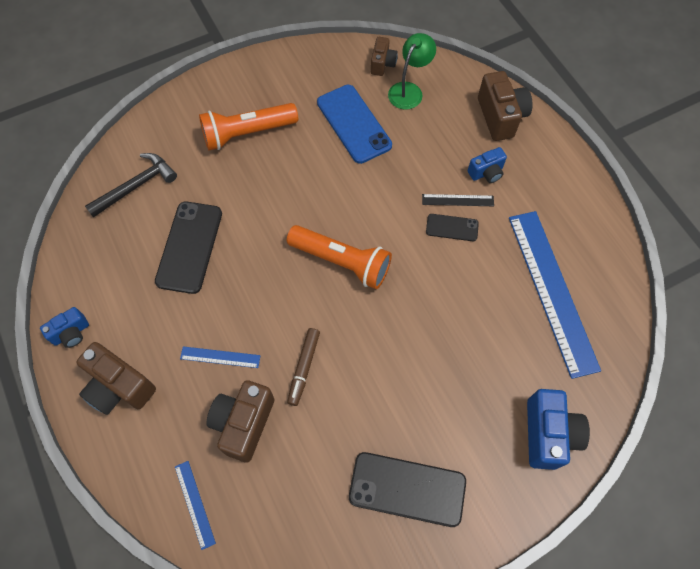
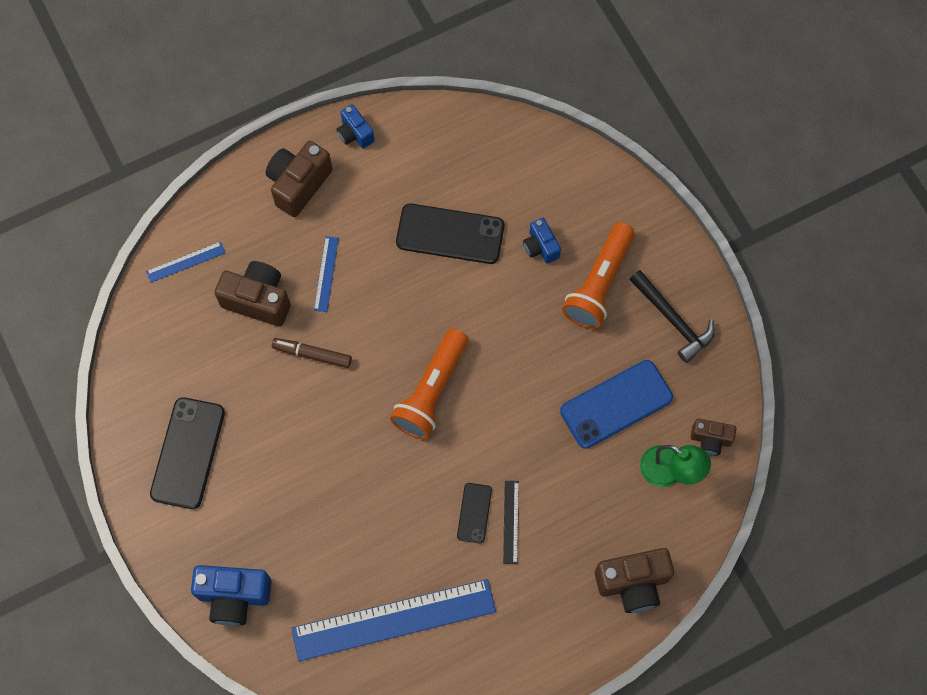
camera: 90 degrees right, 5 degrees up
(136, 186) = (525, 173): black hammer -> black hammer (673, 320)
(247, 133) = (599, 284): orange flashlight -> orange flashlight turned 135 degrees counterclockwise
(486, 173) = (549, 558): blue camera -> blue camera (540, 247)

